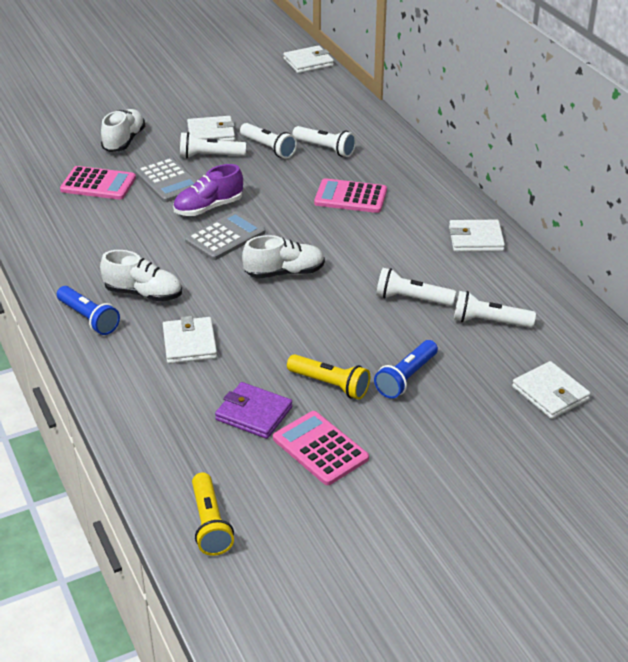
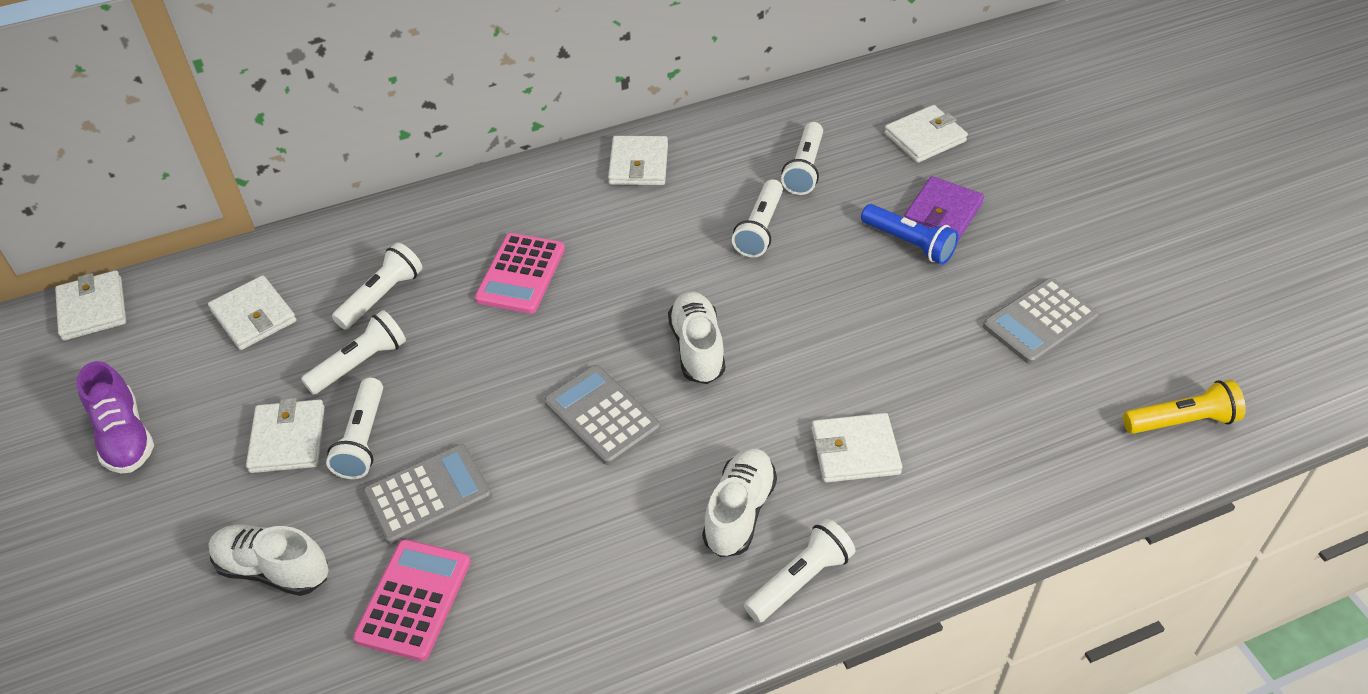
camera: 85 degrees left, 10 degrees up
(89, 318) = (800, 580): blue flashlight -> white flashlight
(208, 208) = (519, 438): purple shoe -> purple shoe (124, 436)
(254, 413) = (988, 381): purple wallet -> purple wallet (943, 212)
(305, 110) = (254, 316): none -> white wallet
(320, 448) = (1040, 321): pink calculator -> grey calculator
(330, 385) = (927, 309): yellow flashlight -> none

